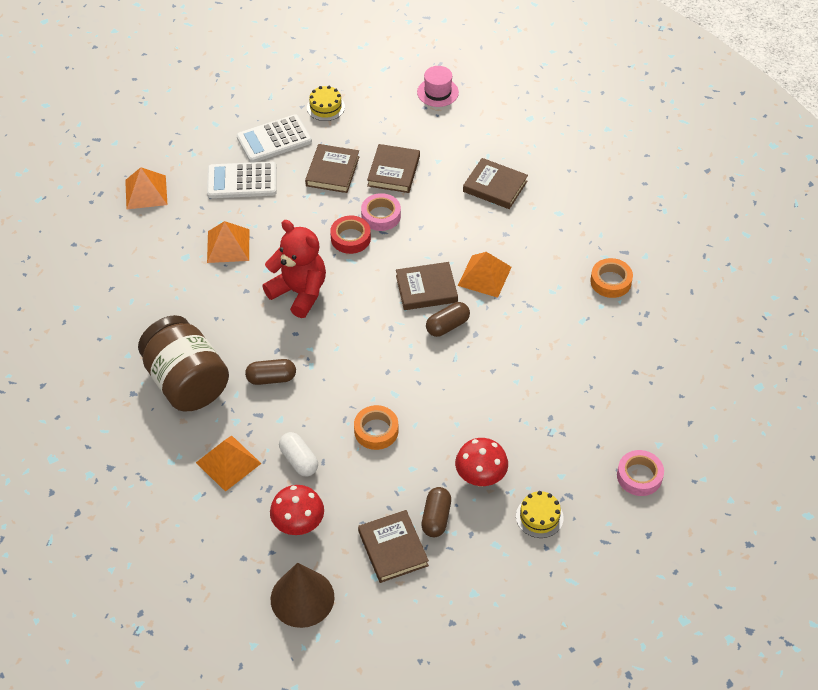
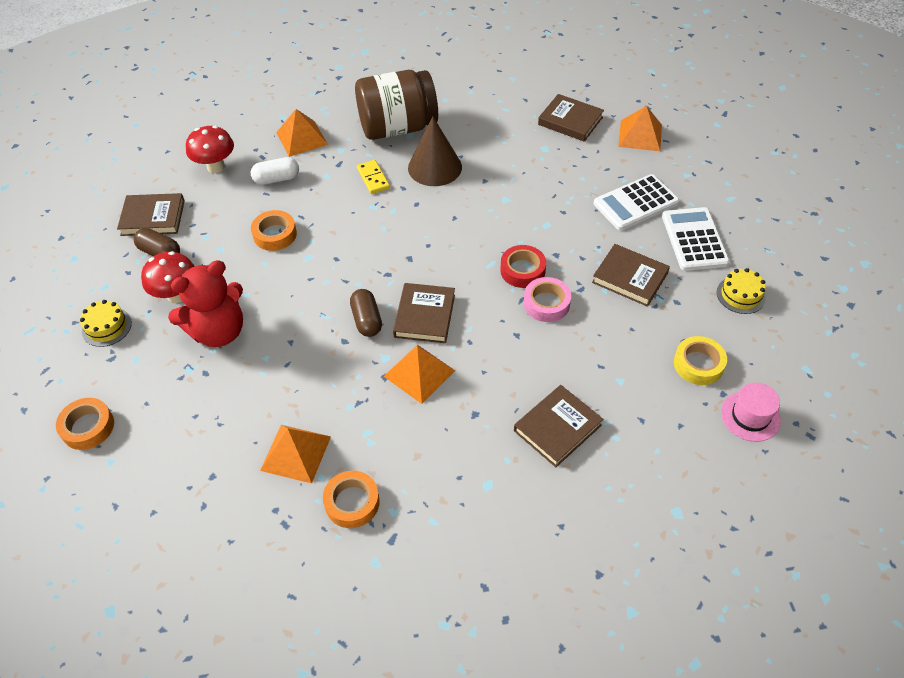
camera: 110 degrees right, 0 degrees up
(228, 246) = (547, 178): orange pyramid -> orange pyramid (295, 453)
(242, 181) = (635, 203): white calculator -> white calculator turned 135 degrees counterclockwise
(271, 378) = (373, 178): brown capsule -> yellow domino
(299, 292) = (465, 216): red teddy bear -> red teddy bear (218, 331)
(302, 598) = (152, 156): brown cone -> brown cone (435, 167)
(393, 171) = (614, 332): brown book -> brown book (570, 121)
(404, 122) = (698, 364): none -> yellow tape
(639, 476) = (88, 427): pink tape -> orange tape

